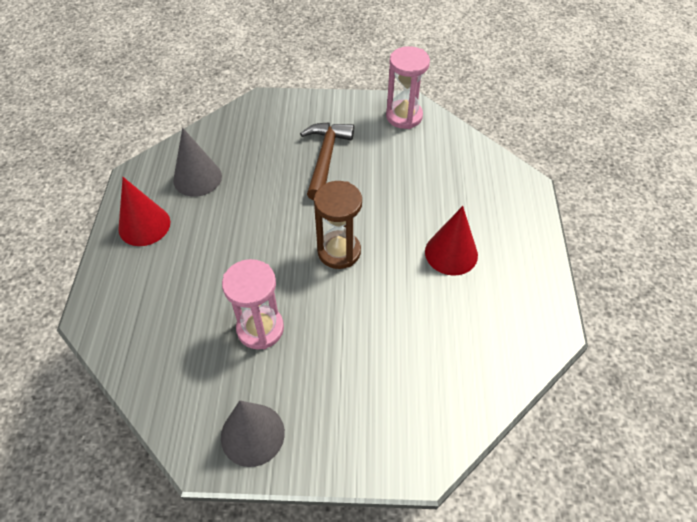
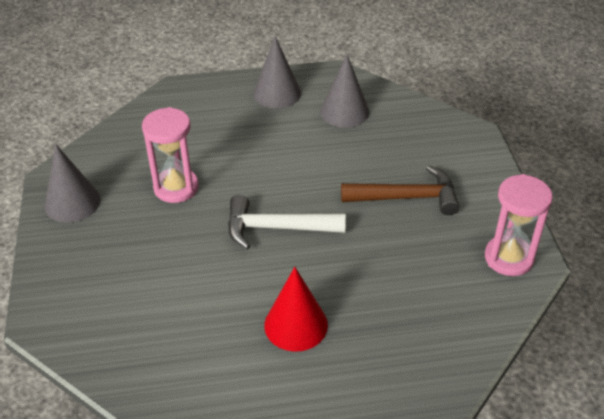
camera: 80 degrees right, 10 degrees down
(144, 225) = (277, 93): red cone -> grey cone
(339, 251) = (276, 228): brown hourglass -> white hammer

